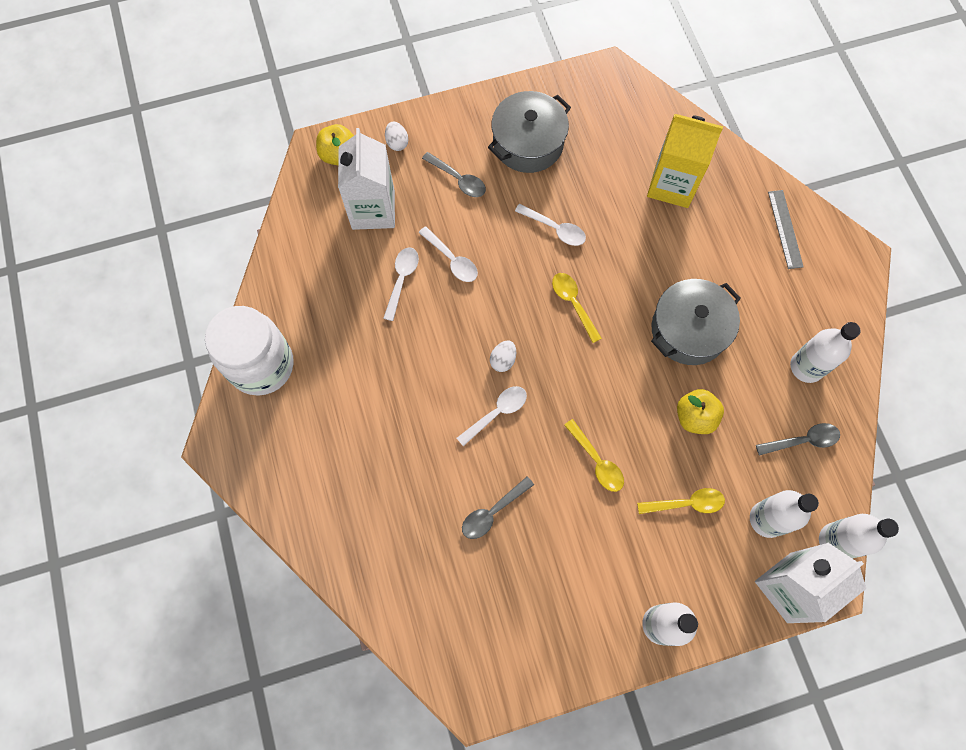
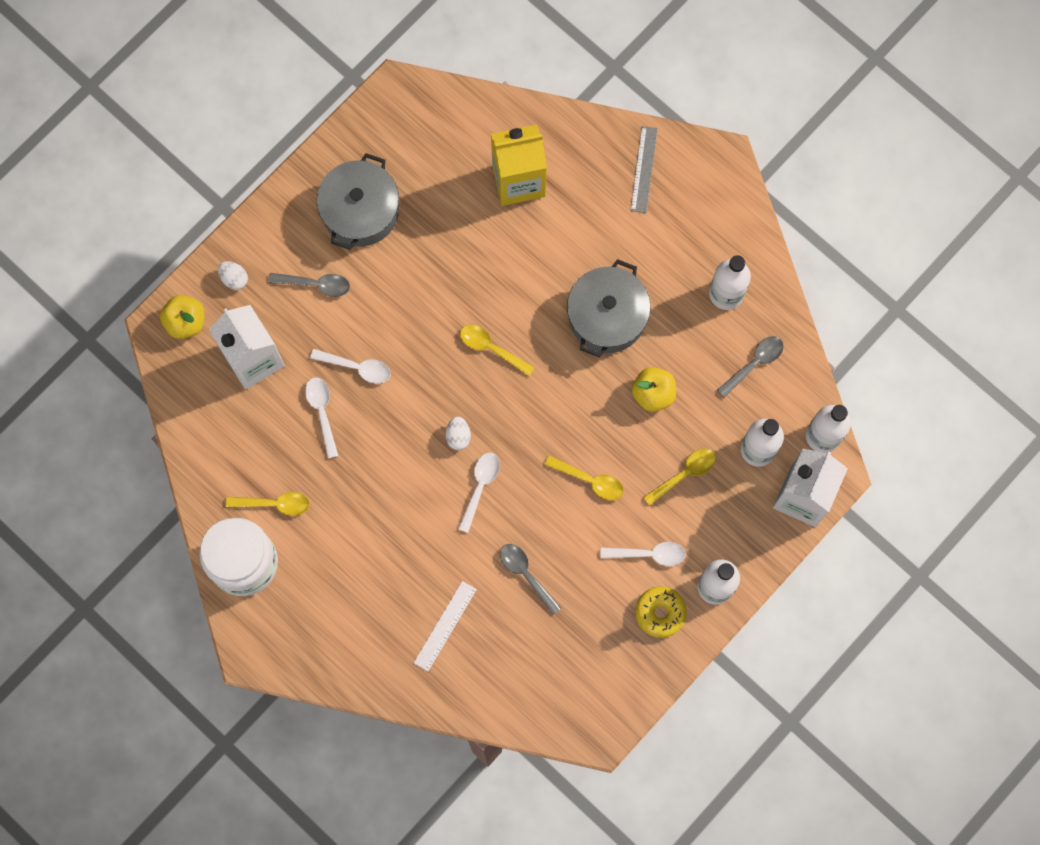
camera: 30 degrees left, 5 degrees up
(317, 331) = (274, 504): none -> yellow spoon
(395, 516) = (445, 626): none -> white ruler
(492, 512) = (526, 574): grey spoon -> grey spoon turned 120 degrees clockwise
(555, 229) = (434, 284): white spoon -> white spoon (648, 554)
(595, 619) = (660, 613): none -> yellow donut
(785, 229) = (644, 169): grey ruler -> grey ruler turned 45 degrees clockwise

